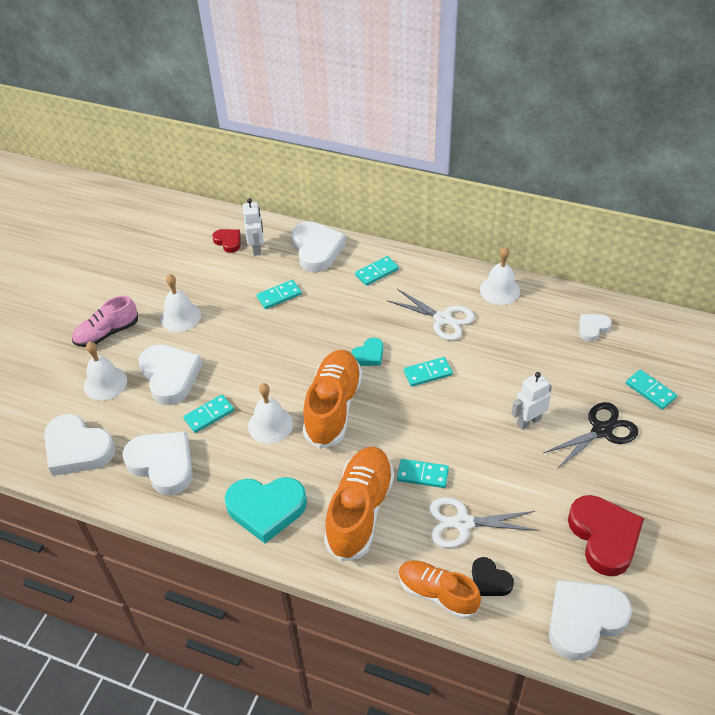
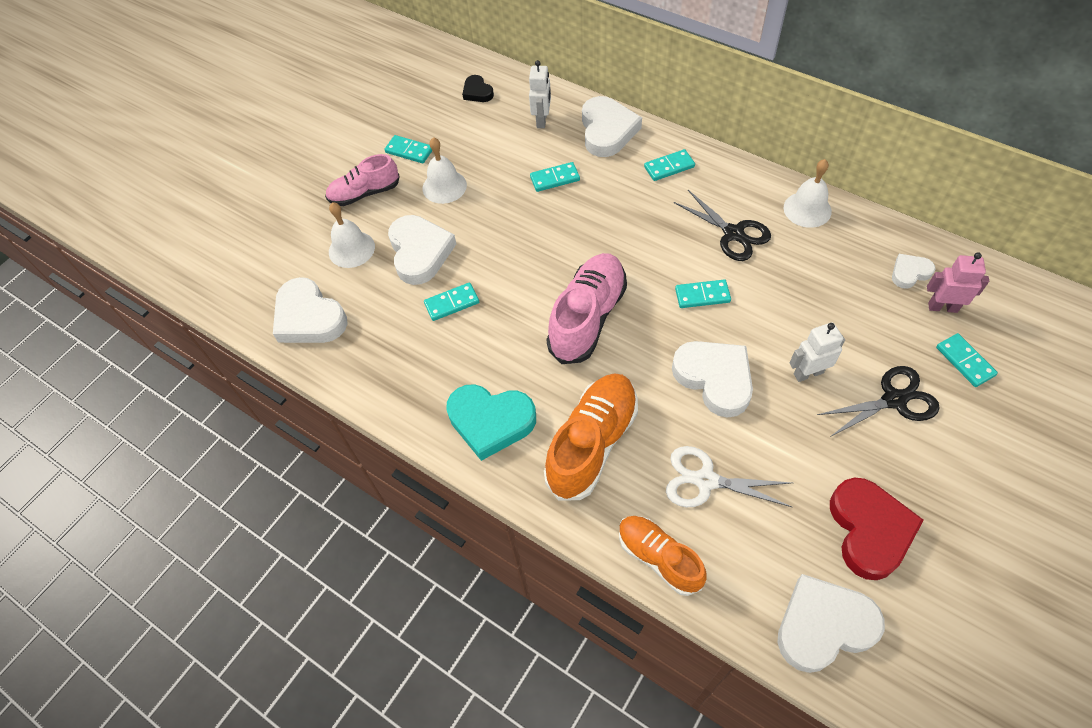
camera: 15 degrees right, 10 degrees up
(163, 464) = (392, 350): white heart -> white heart (714, 379)
(228, 242) = (512, 108): red heart -> none
(270, 425) = (515, 326): white bell -> none
(333, 407) = (587, 317): orange shoe -> pink shoe
(369, 355) = (639, 263): turquoise heart -> none
(422, 475) = (671, 415): turquoise domino -> turquoise domino (409, 151)
(443, 319) = (733, 234): white scissors -> black scissors
(490, 580) = (722, 554): black heart -> black heart (477, 92)
(624, 351) = (942, 307): none -> pink robot

